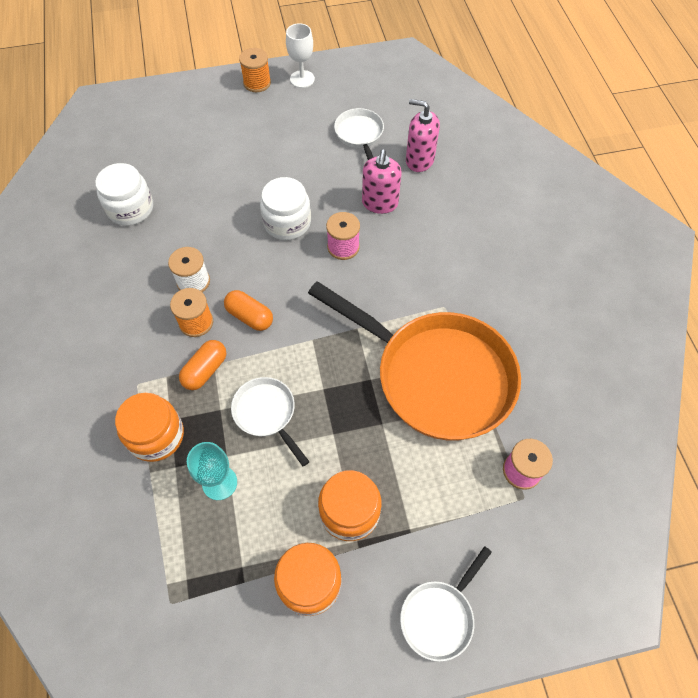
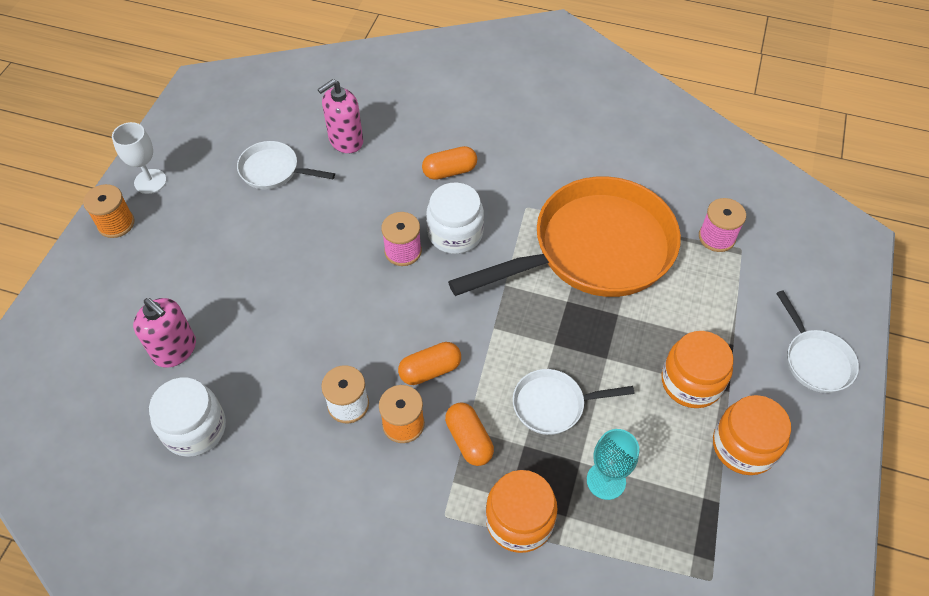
camera: 60 degrees left, 5 degrees down
(287, 222) = (336, 284): white jar -> white jar (455, 233)
(380, 203) = (373, 196): pink soap dispenser -> pink soap dispenser (175, 350)
(441, 238) = (449, 171): none -> orange capsule

